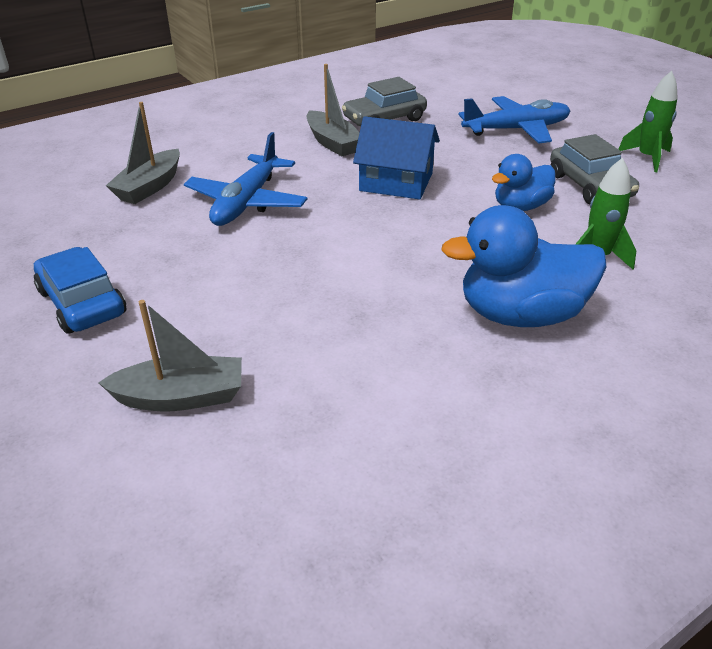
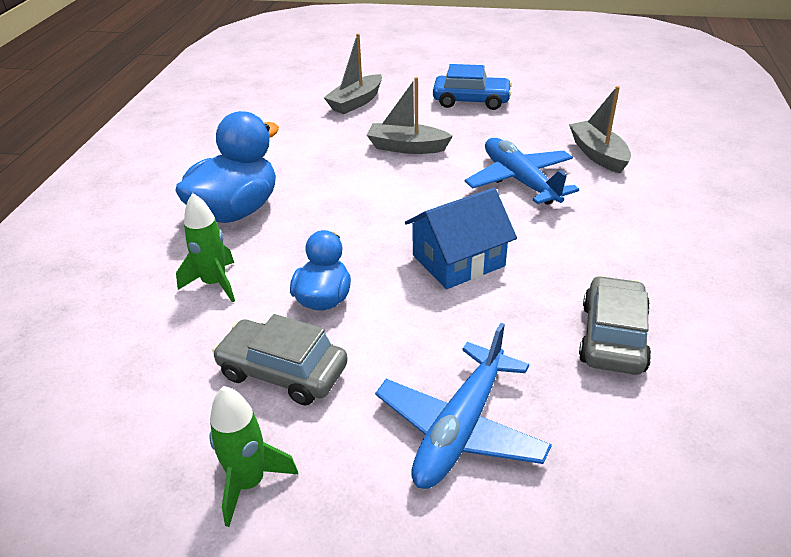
camera: 135 degrees right, 0 degrees up
(333, 143) = (585, 269): grey boat -> grey boat (406, 147)

